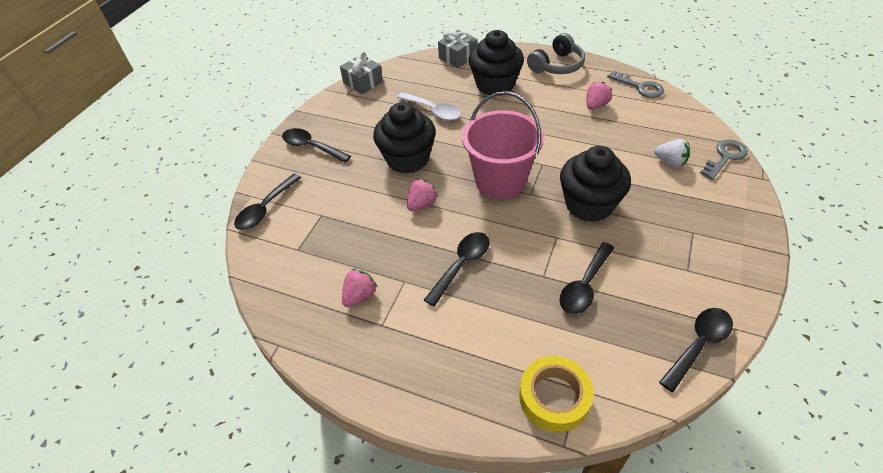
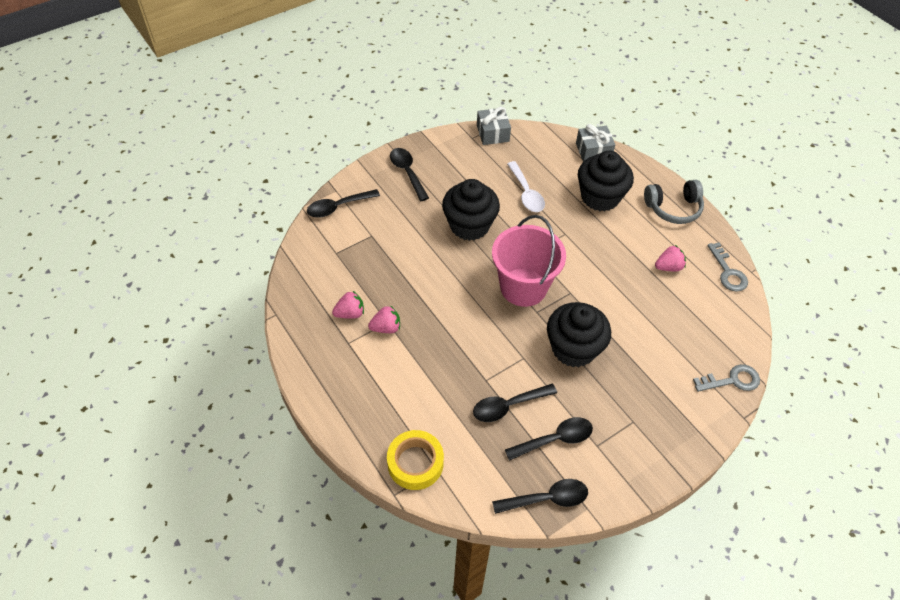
camera: 30 degrees right, 5 degrees up
(422, 204) = (448, 270): pink strawberry -> pink strawberry (386, 328)
(461, 265) = (436, 335): black spoon -> black spoon (555, 439)
(670, 162) = (678, 355): white strawberry -> none

